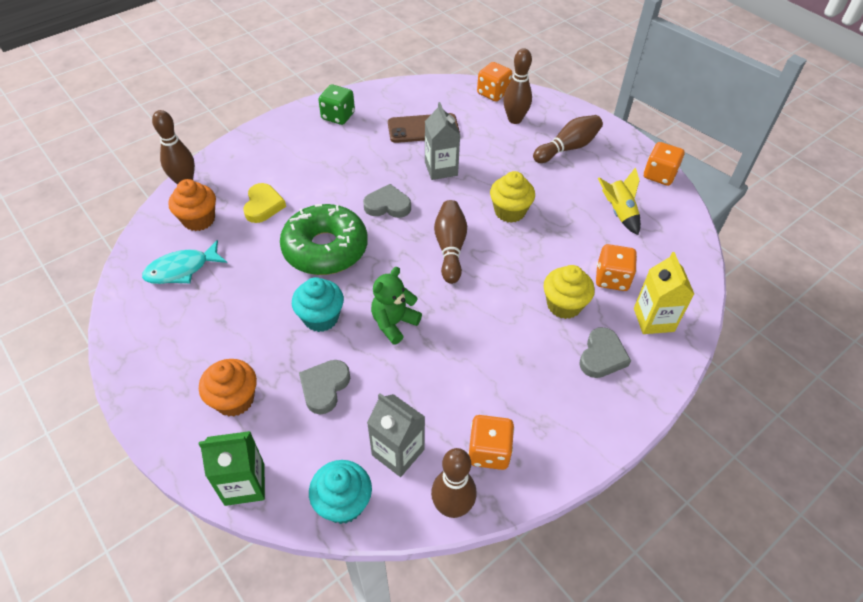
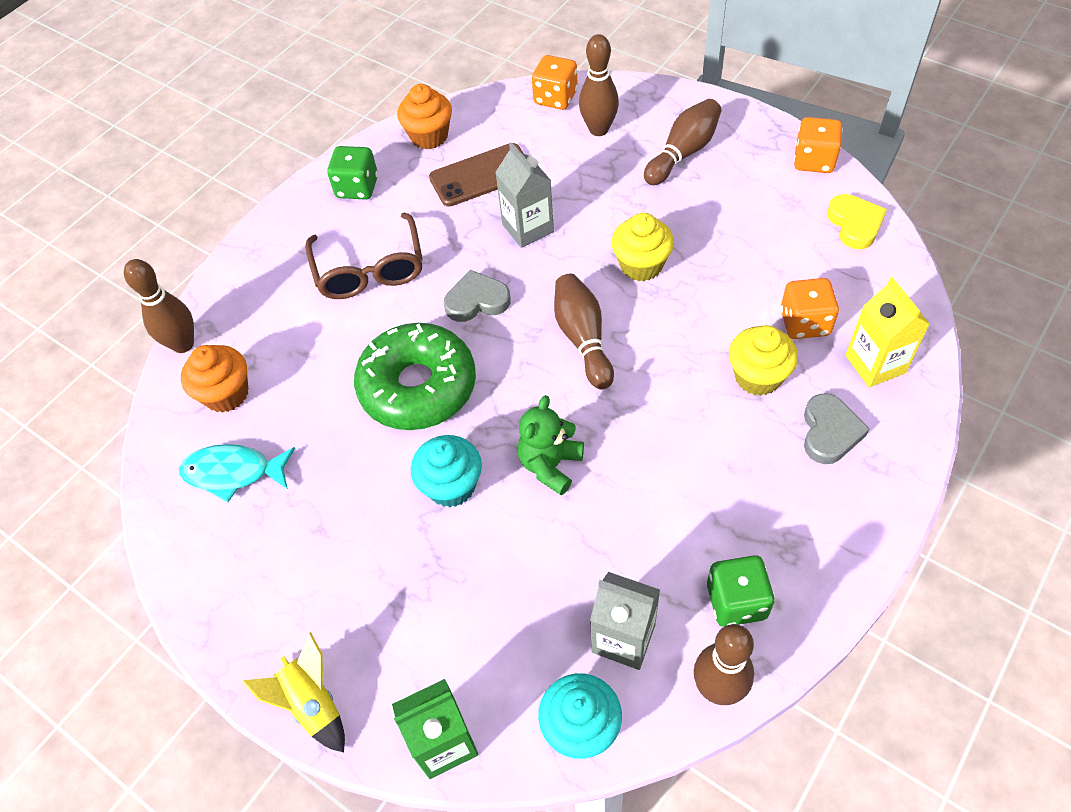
camera: 10 degrees left, 5 degrees up
(182, 269) = (233, 472): turquoise fish -> turquoise fish turned 45 degrees clockwise
(234, 399) = (383, 633): orange cupcake -> orange cupcake (429, 136)
(263, 205) = (307, 348): yellow heart -> yellow heart (855, 224)
(324, 168) = (370, 269): none -> brown glasses
(324, 387) = (495, 580): grey heart -> none
(489, 451) = (736, 601): orange dice -> green dice
(618, 213) = (781, 228): yellow rocket -> yellow rocket (312, 703)

